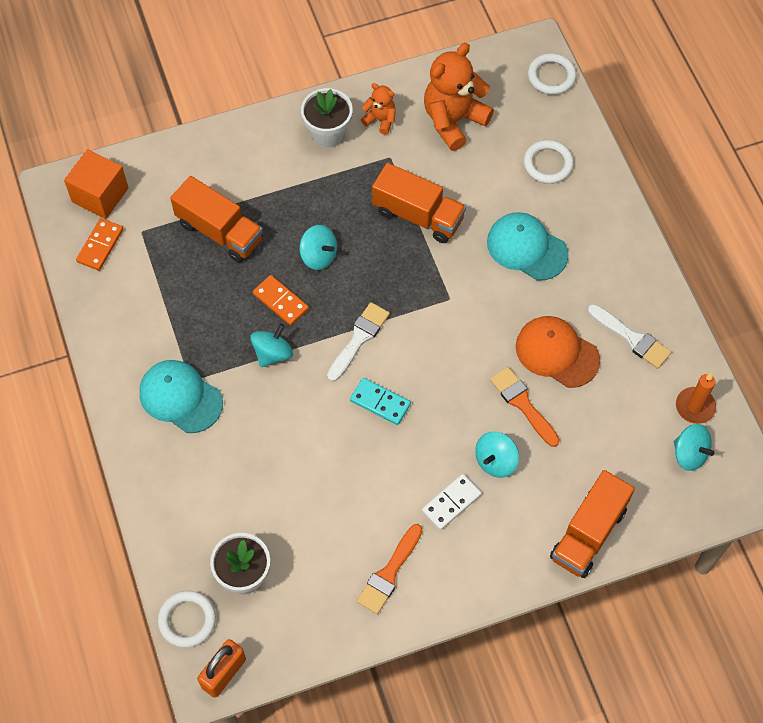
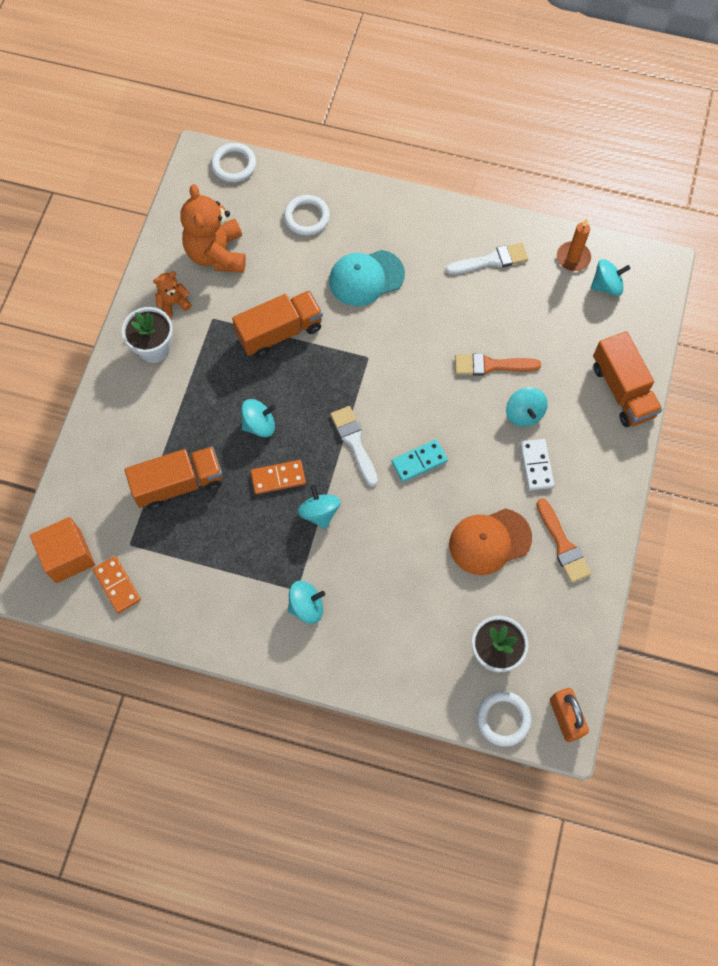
camera: 55 degrees left, 5 degrees up
(180, 397) = (306, 606): turquoise cap -> turquoise spinning top
(557, 353) = (467, 316): orange cap -> orange cap (489, 541)

